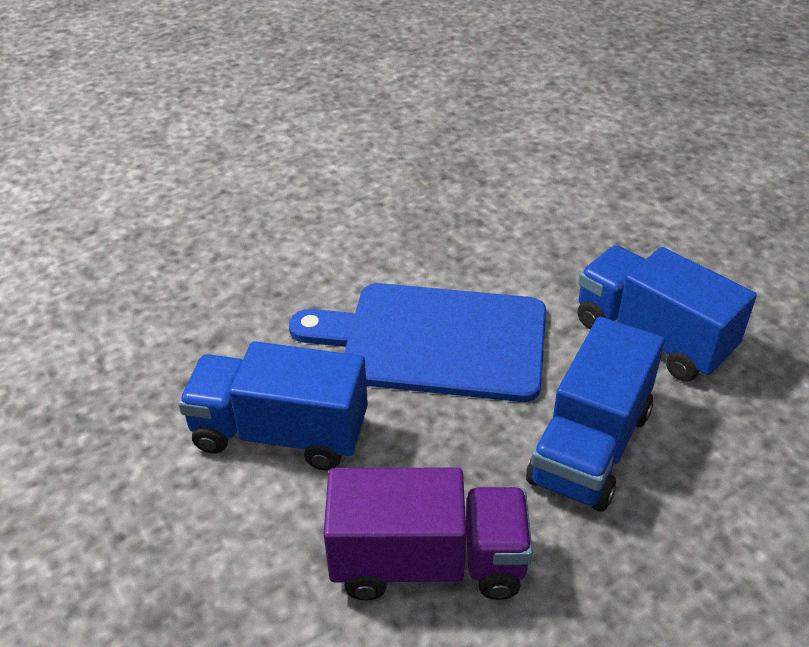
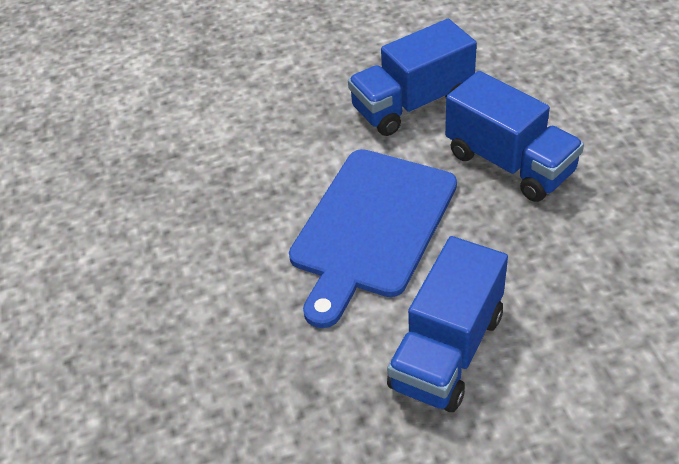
camera: 70 degrees left, 5 degrees up
(428, 562) = (597, 274): purple truck -> none

